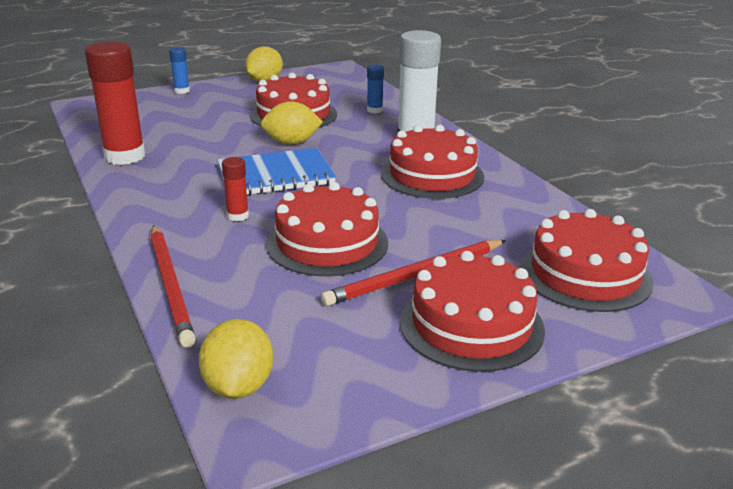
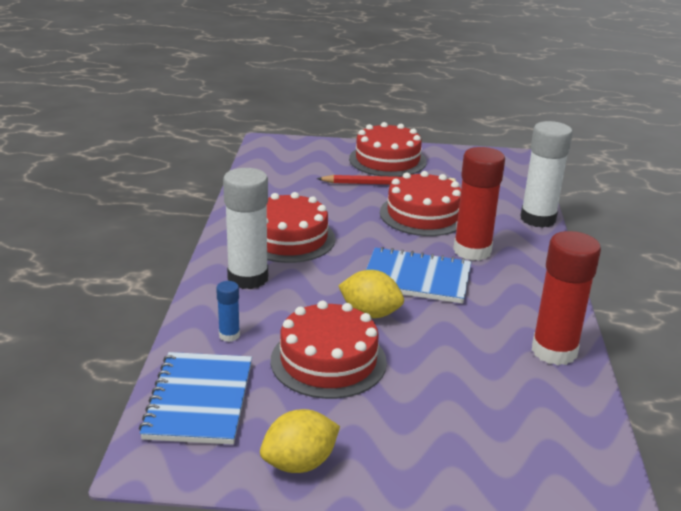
camera: 150 degrees left, 0 degrees up
(170, 285) = (538, 219): red pencil -> white glue stick
(182, 91) = (443, 483): blue glue stick -> none
(237, 216) = (472, 251): red glue stick -> red glue stick, size x2.14
(238, 386) = (517, 171): yellow lemon -> none
(347, 86) = (199, 400): none -> blue notebook
(585, 274) = (297, 160): red cake -> none

